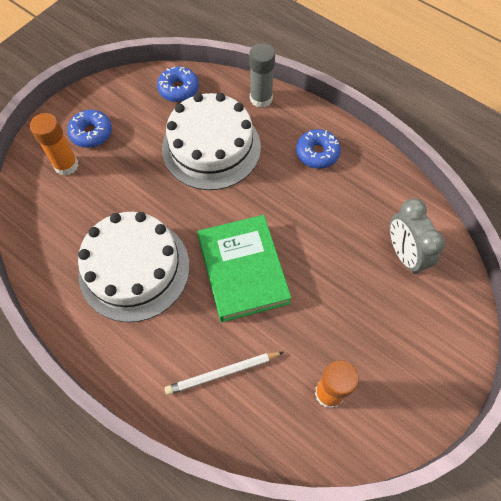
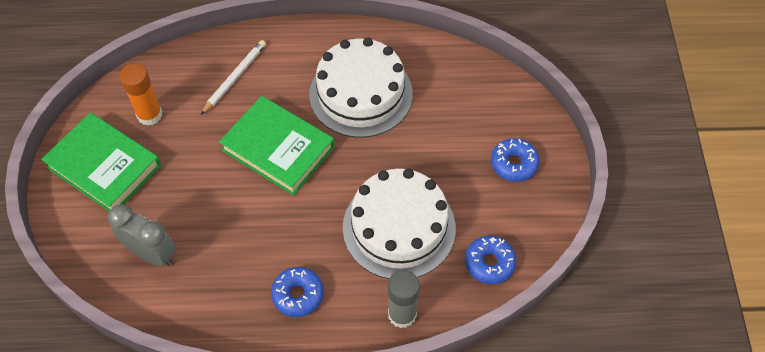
camera: 140 degrees right, 5 degrees down
(66, 165) = (500, 125): orange glue stick -> none
(402, 367) = (104, 166): none -> green book

